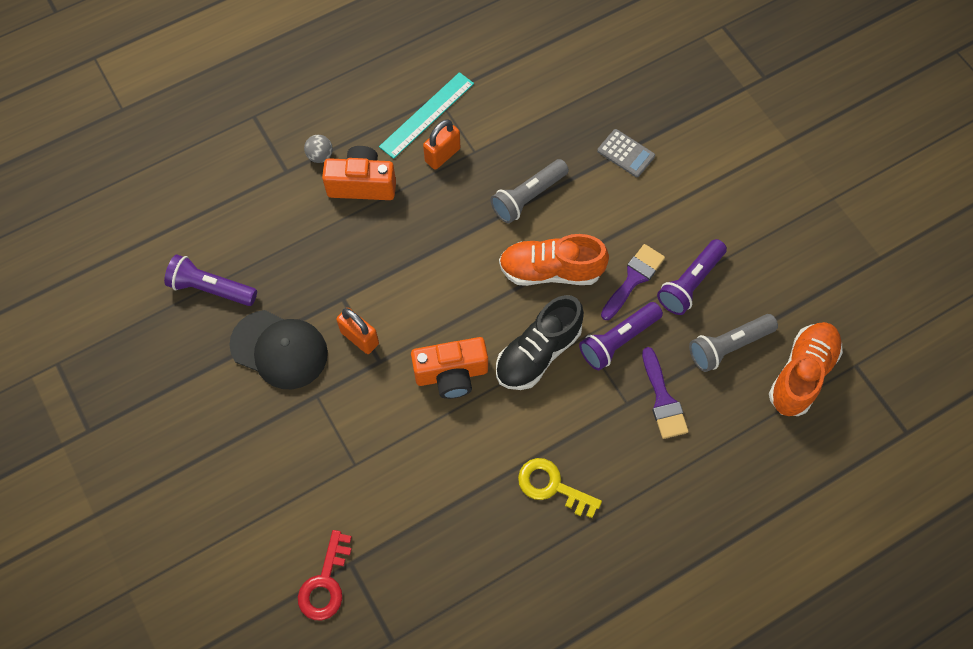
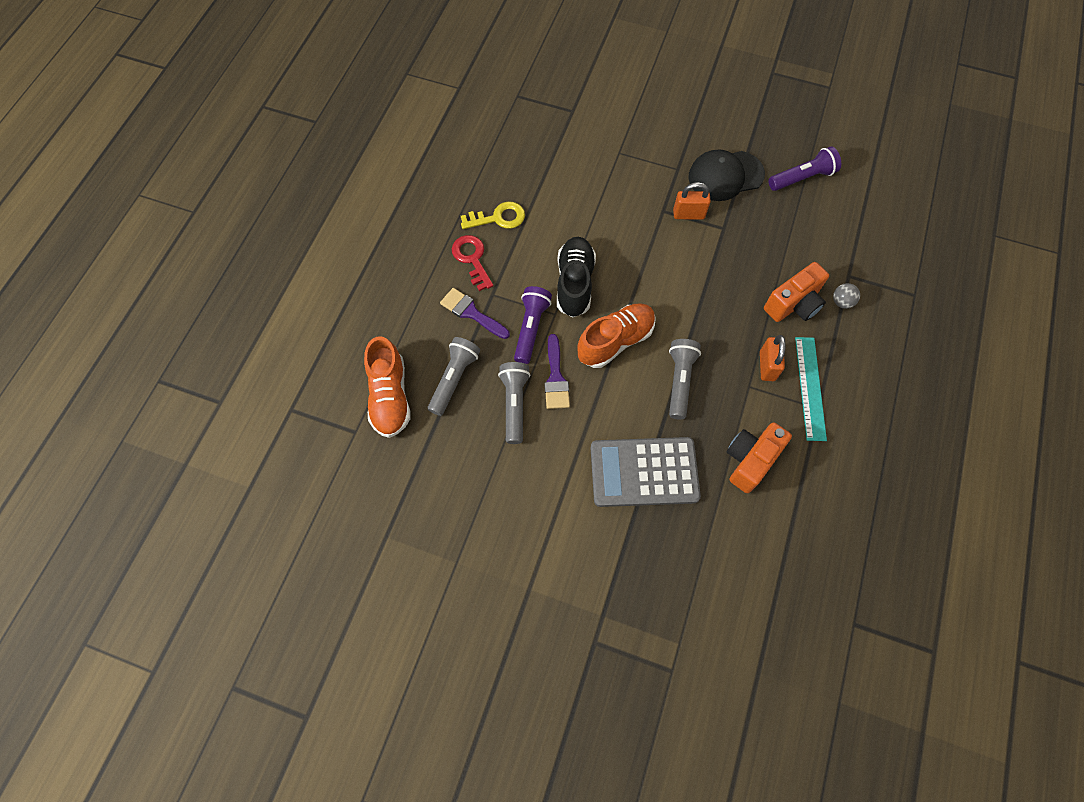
camera: 140 degrees right, 0 degrees up
(325, 583) = (576, 95): red key -> red key (472, 259)
(451, 374) = (614, 234): orange camera -> orange camera (750, 460)
(626, 153) = (644, 472): grey calculator -> grey calculator, size x2.10
(690, 283) = (514, 404): purple flashlight -> grey flashlight

